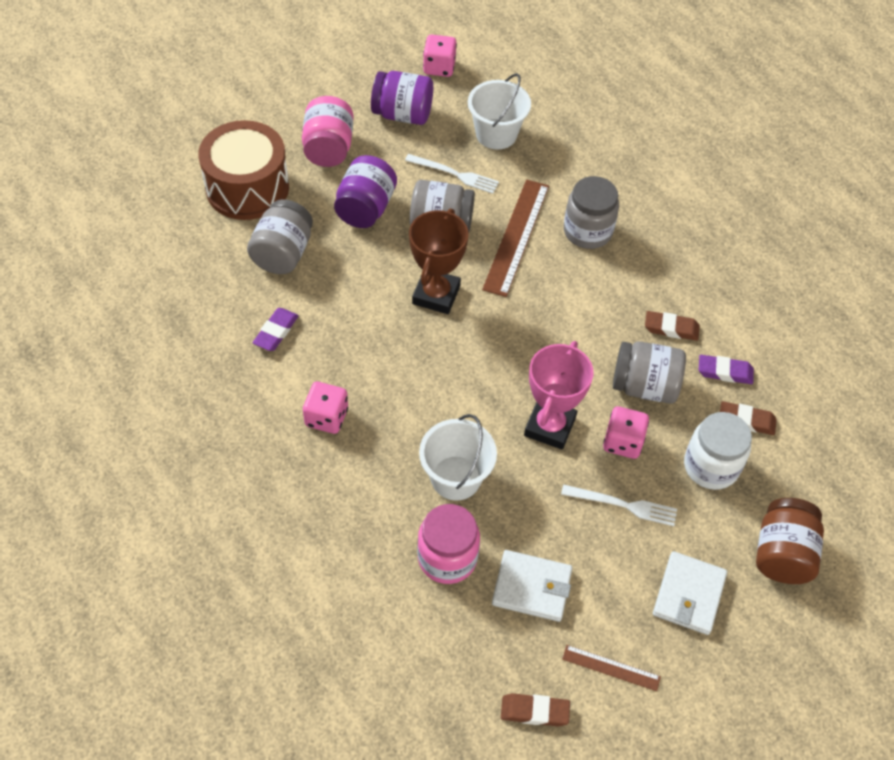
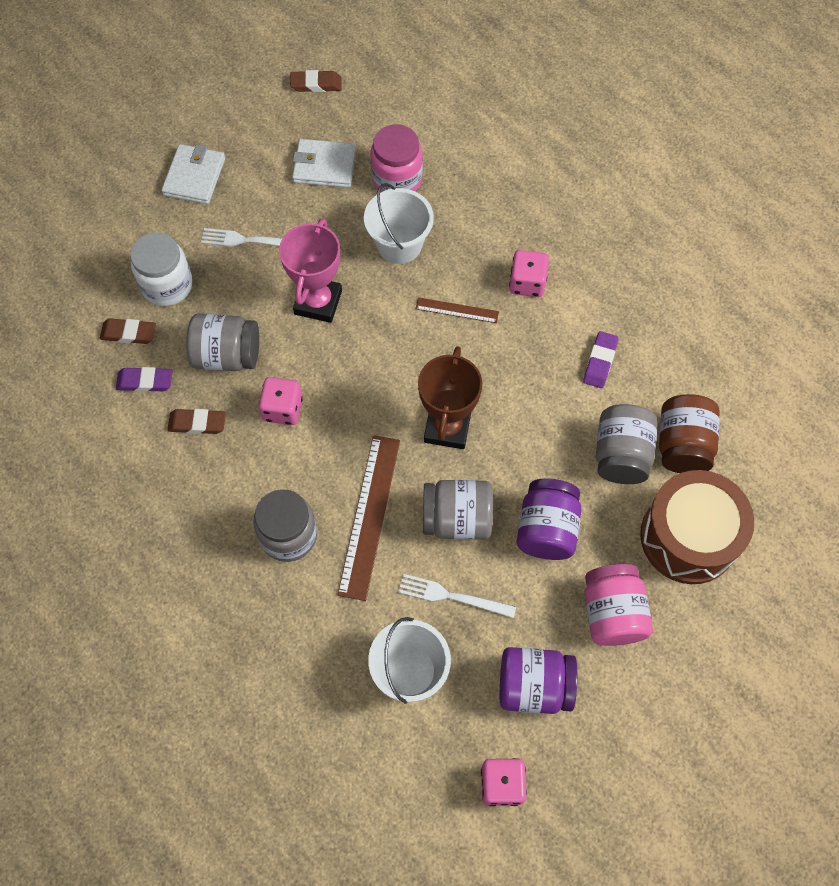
camera: 175 degrees right, 10 degrees up
(611, 667) = (258, 118): brown ruler -> brown ruler (457, 310)
(623, 442) = (248, 297): pink dice -> pink dice (283, 409)
(782, 554) = (111, 218): brown jar -> brown jar (682, 445)

